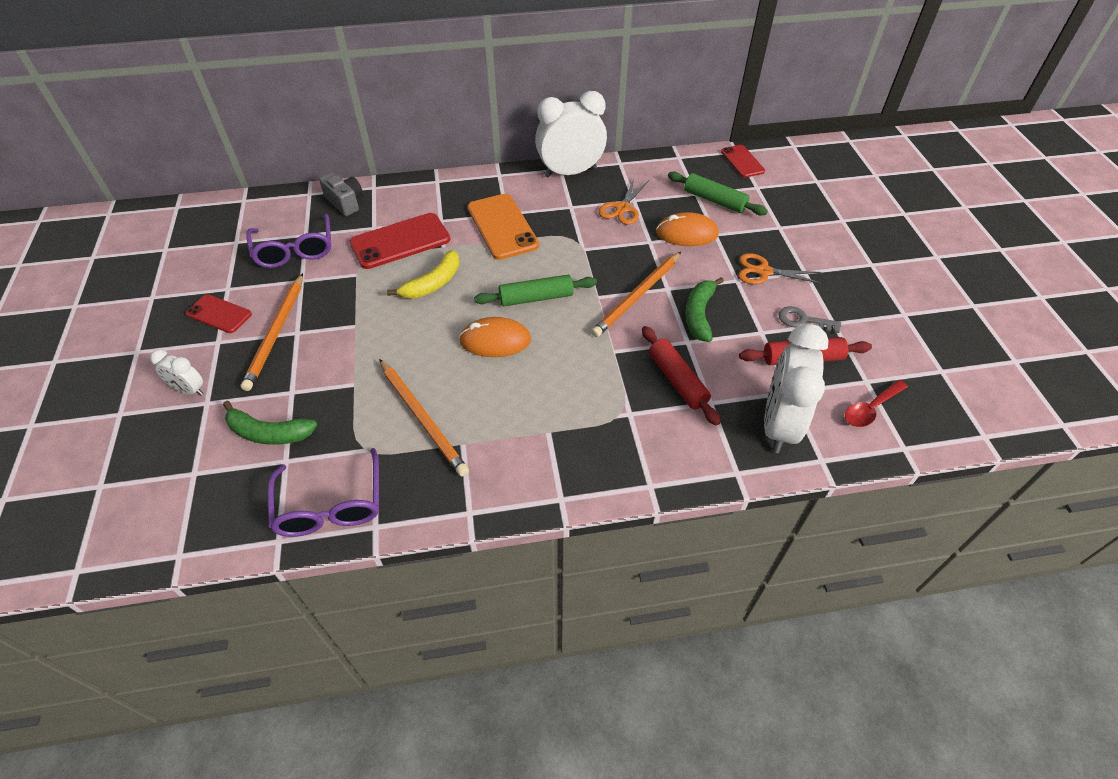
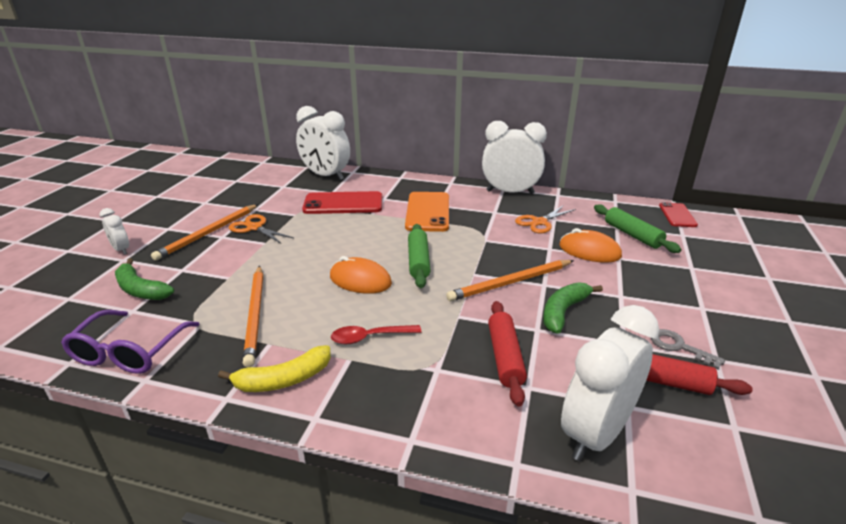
camera: 25 degrees right, 20 degrees down
(219, 314) = (185, 214): red phone -> none
(295, 250) = (267, 193): purple glasses -> none
(345, 202) = (326, 176): grey camera -> white clock
(433, 283) = (344, 232): yellow banana -> yellow banana (283, 379)
(536, 298) = (418, 261): green rolling pin -> green rolling pin turned 75 degrees clockwise
(763, 272) = (654, 296): orange scissors -> orange scissors (254, 228)
(870, 409) = (727, 457): red spoon -> red spoon (370, 337)

